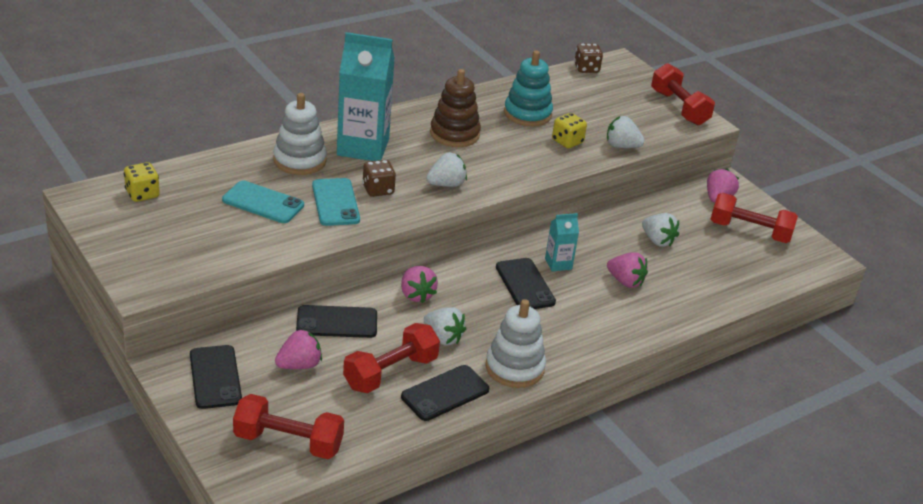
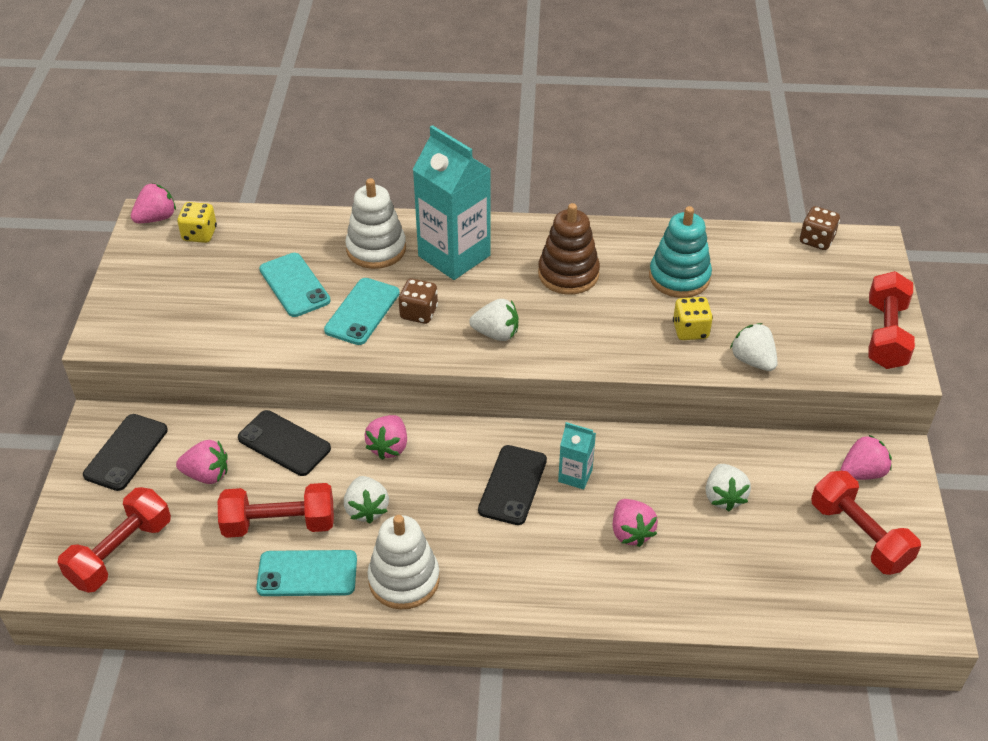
camera: 40 degrees right, 10 degrees up
(90, 195) = (156, 218): none -> pink strawberry
(288, 442) = (120, 552): red dumbbell -> red dumbbell turned 75 degrees clockwise
(445, 393) = (307, 574): black phone -> turquoise phone

